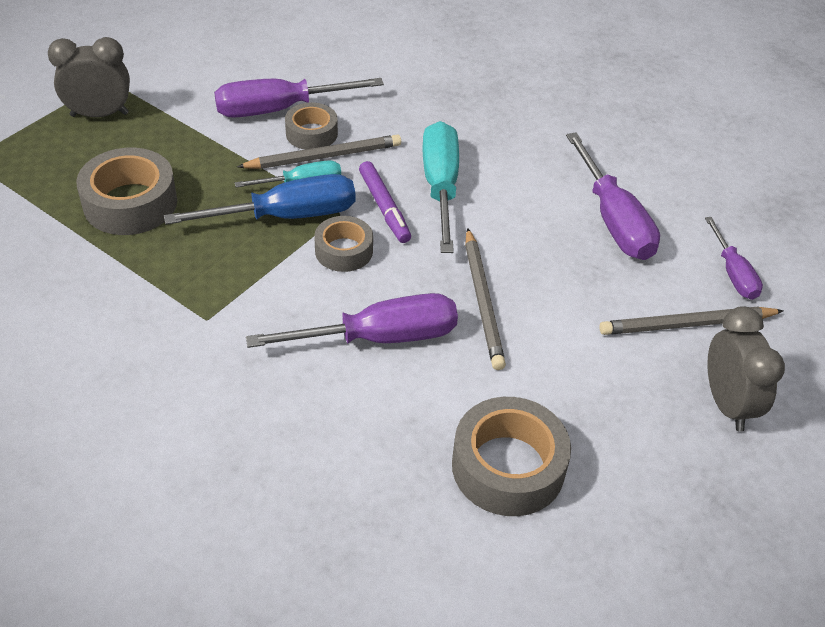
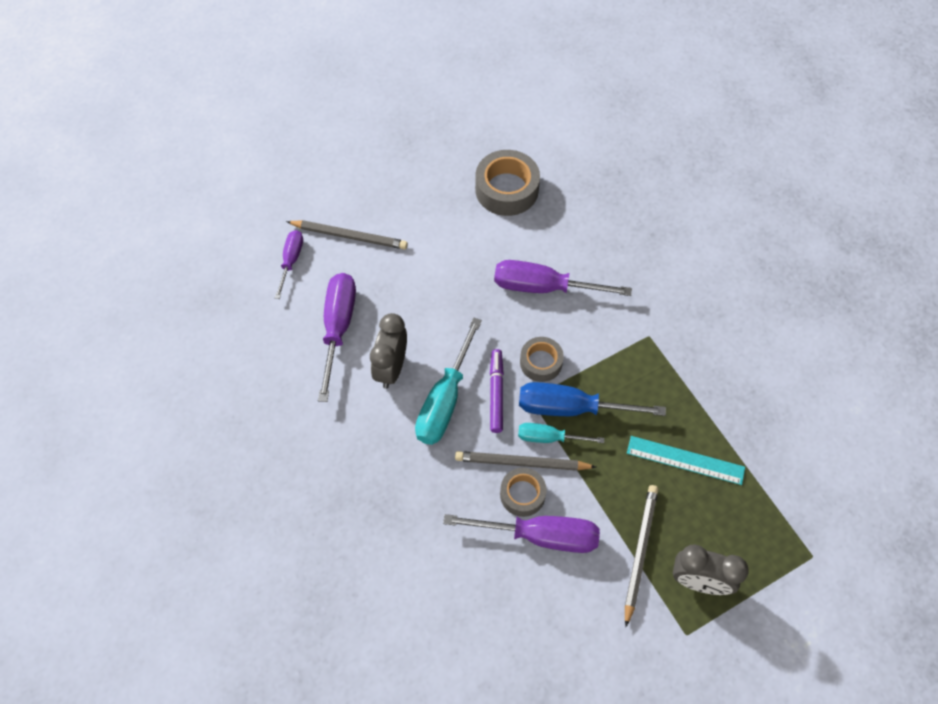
camera: 155 degrees left, 15 degrees up
(130, 203) = (685, 460): grey tape -> turquoise ruler
(483, 301) = (466, 292): grey pencil -> grey pencil (639, 552)
(727, 404) = (365, 184): grey clock -> grey clock (391, 368)

